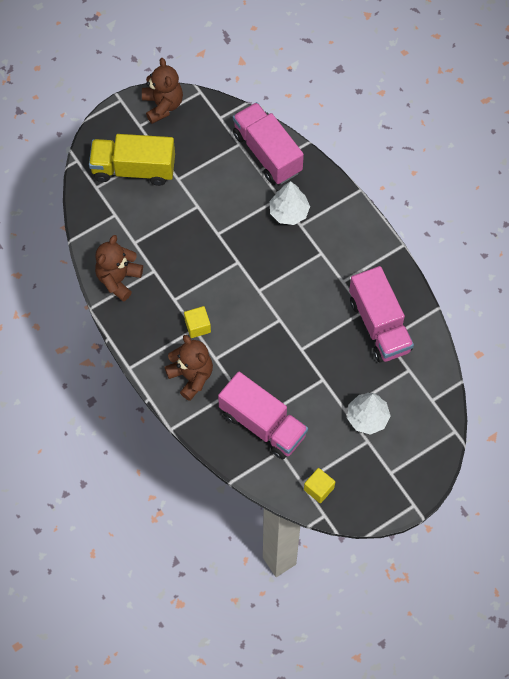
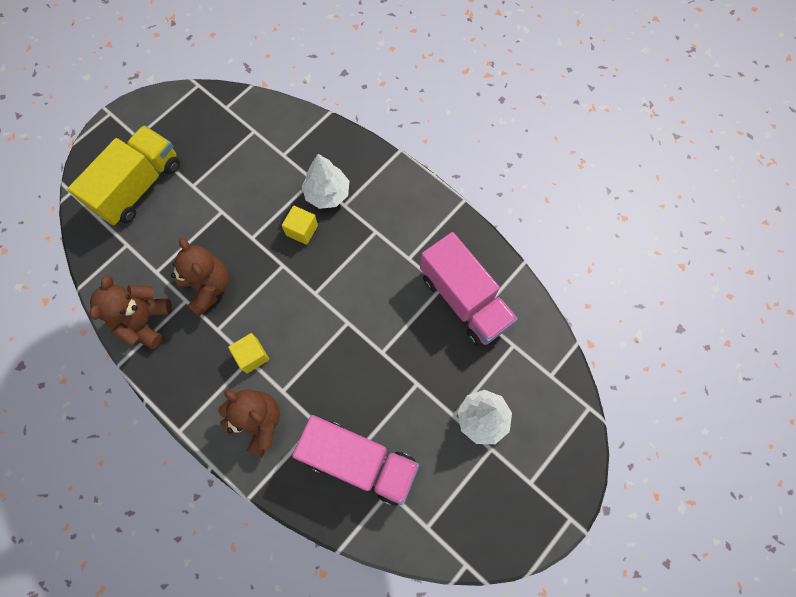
camera: 15 degrees left, 5 degrees up
(133, 169) = (139, 186): yellow truck -> yellow truck turned 135 degrees clockwise
(162, 105) = (158, 108): brown teddy bear -> brown teddy bear (208, 287)
(267, 153) = (287, 133): pink truck -> none
(319, 489) = (449, 530): yellow cube -> yellow cube (302, 230)

